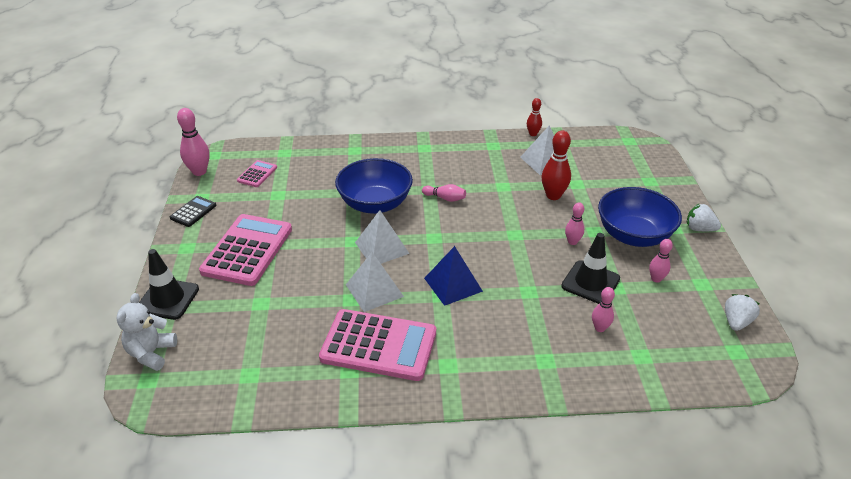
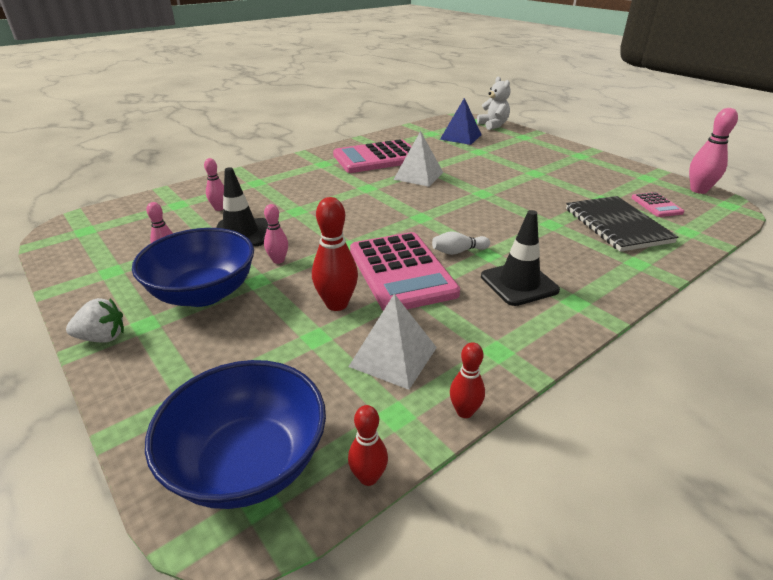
camera: 145 degrees right, 5 degrees down
(168, 299) = (532, 138): black traffic cone -> black traffic cone (519, 283)
(193, 212) = (627, 169): black calculator -> none
(247, 250) = (541, 166): pink calculator -> pink calculator (401, 272)
(315, 173) = (617, 225): none -> black notebook
(375, 204) = (513, 222): blue bowl -> blue bowl (248, 463)
(381, 248) = (453, 196): white pyramid -> none
(445, 198) = (458, 251): pink bowling pin -> white bowling pin
(453, 284) = (365, 195): blue pyramid -> blue pyramid (461, 137)
(586, 132) = (368, 477): none -> red bowling pin
(736, 322) = (77, 250): white strawberry -> none

